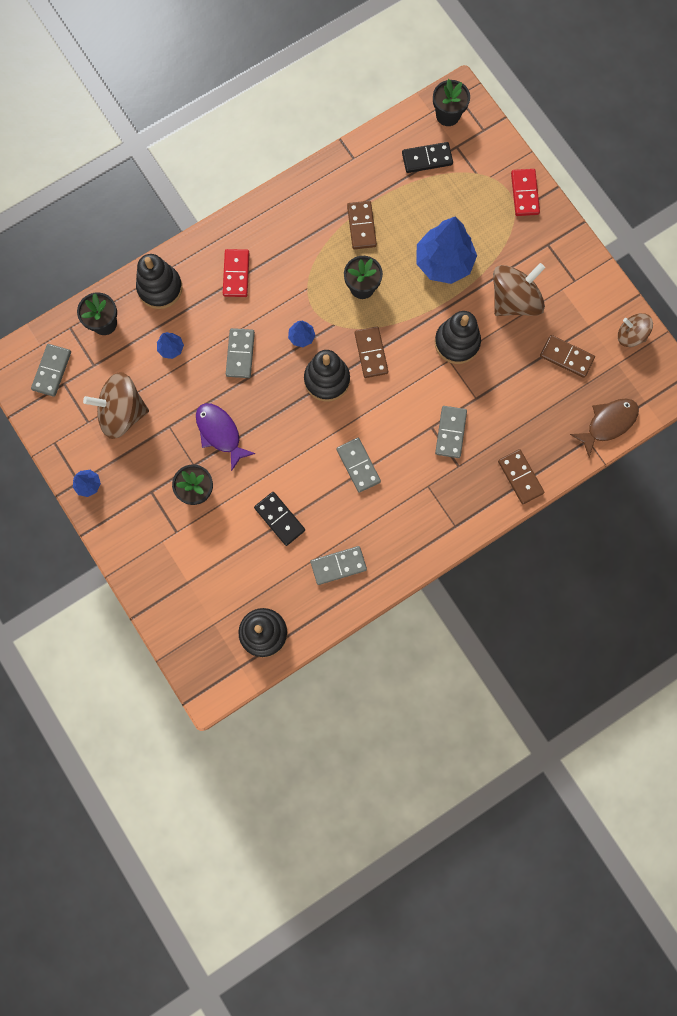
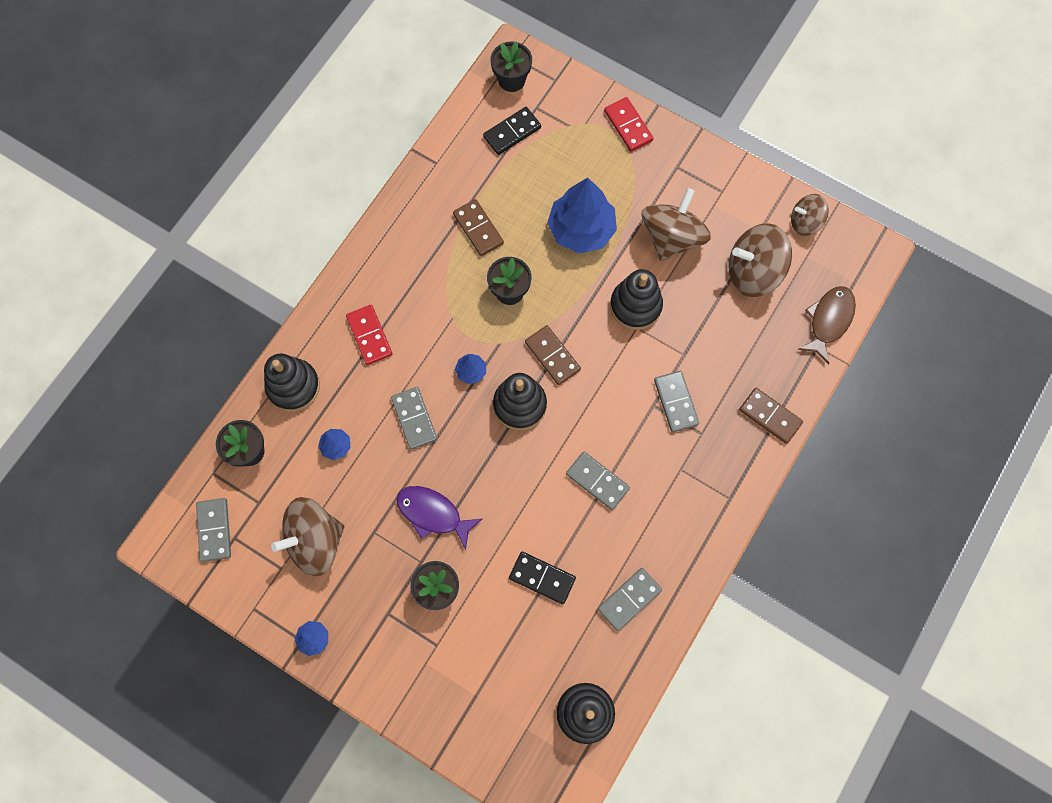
camera: 25 degrees left, 5 degrees down
(566, 357) = (753, 272): brown domino -> brown spinning top

